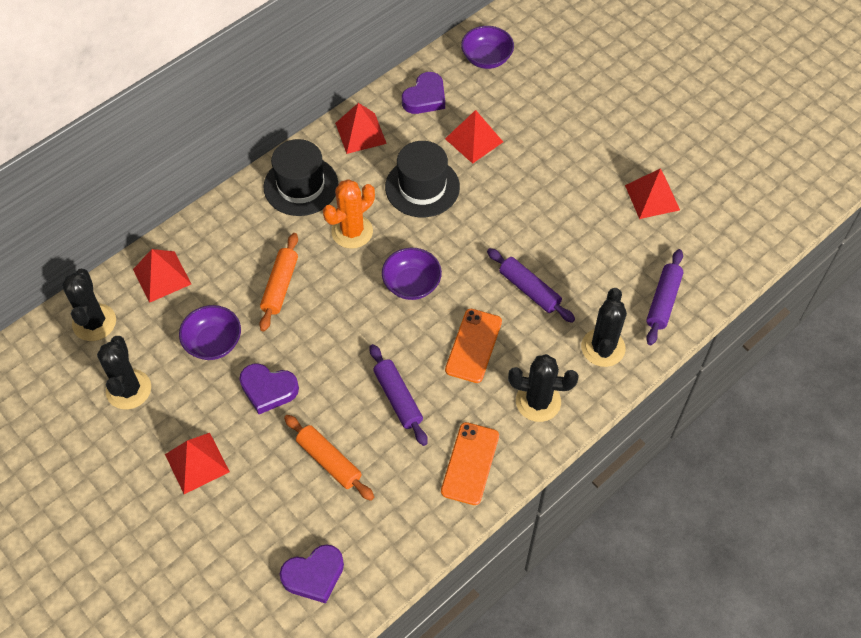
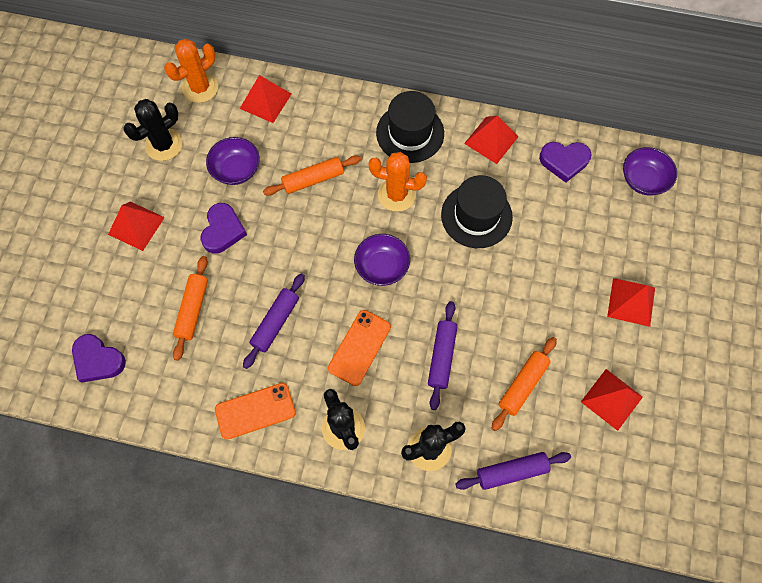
camera: 55 degrees right, 10 degrees up
(94, 322) = (200, 88): black cactus -> orange cactus
(268, 389) = (223, 230): purple heart -> purple heart turned 150 degrees counterclockwise
(473, 346) = (359, 347): orange phone -> orange phone turned 45 degrees counterclockwise
(474, 140) = (553, 223): red pyramid -> red pyramid (631, 302)
(596, 248) = (522, 385): none -> orange rolling pin

